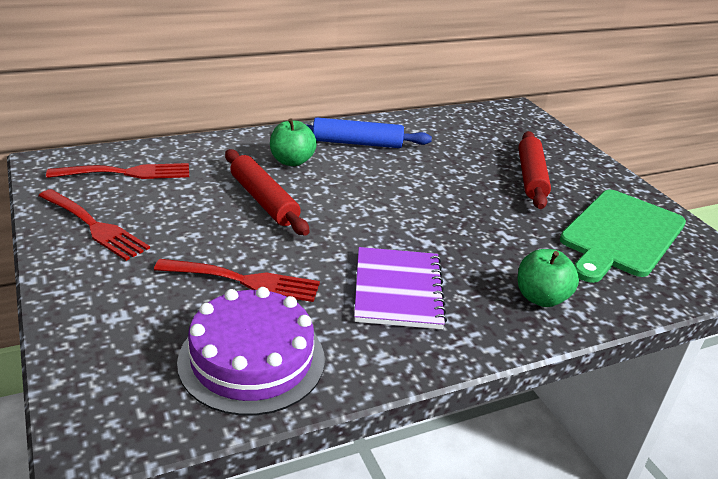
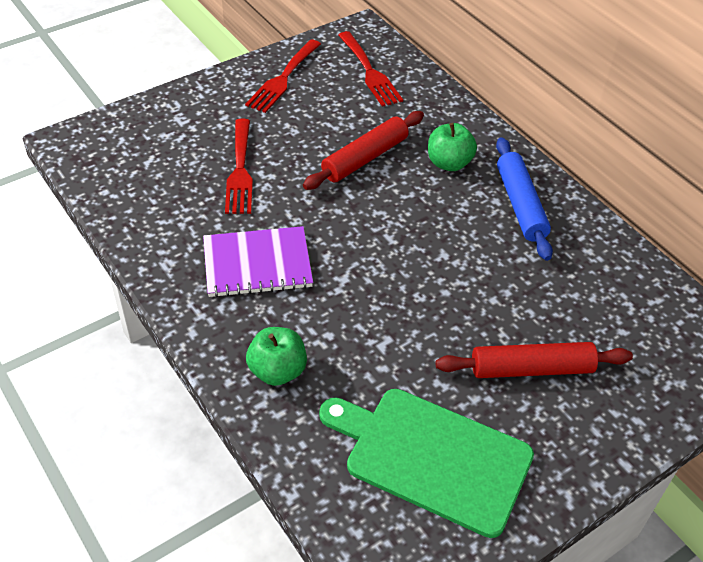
camera: 80 degrees right, 15 degrees up
(252, 359) = (149, 192): purple cake -> none

